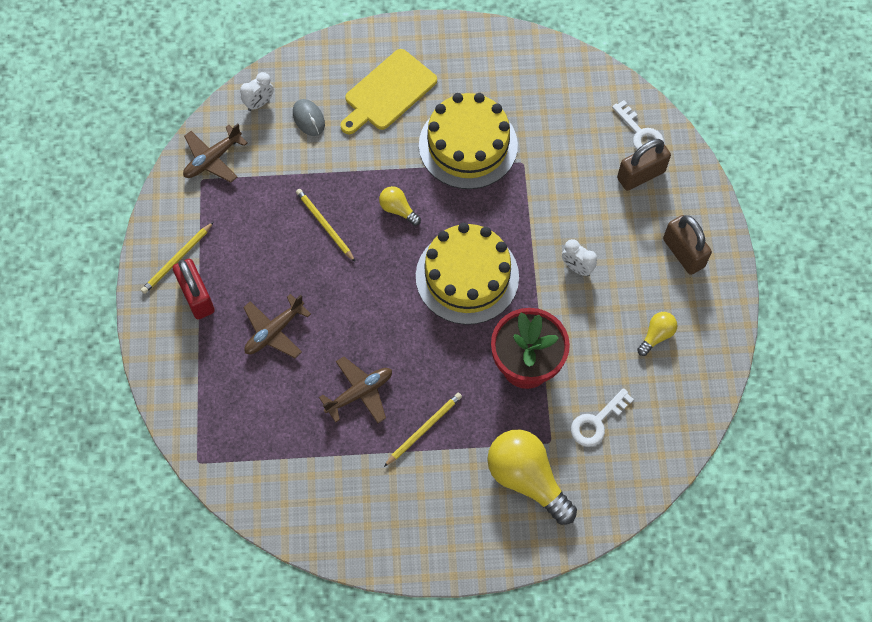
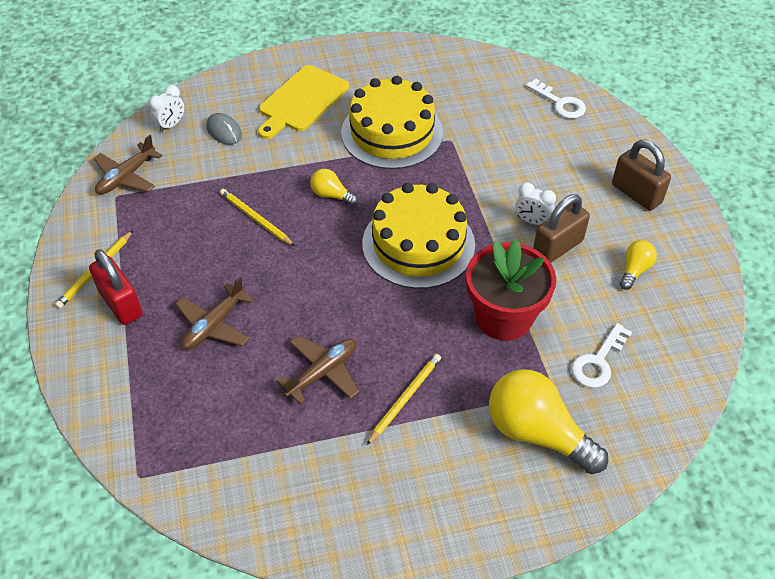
camera: 10 degrees left, 15 degrees down
(641, 175) = (571, 135): brown padlock -> brown padlock (557, 247)

